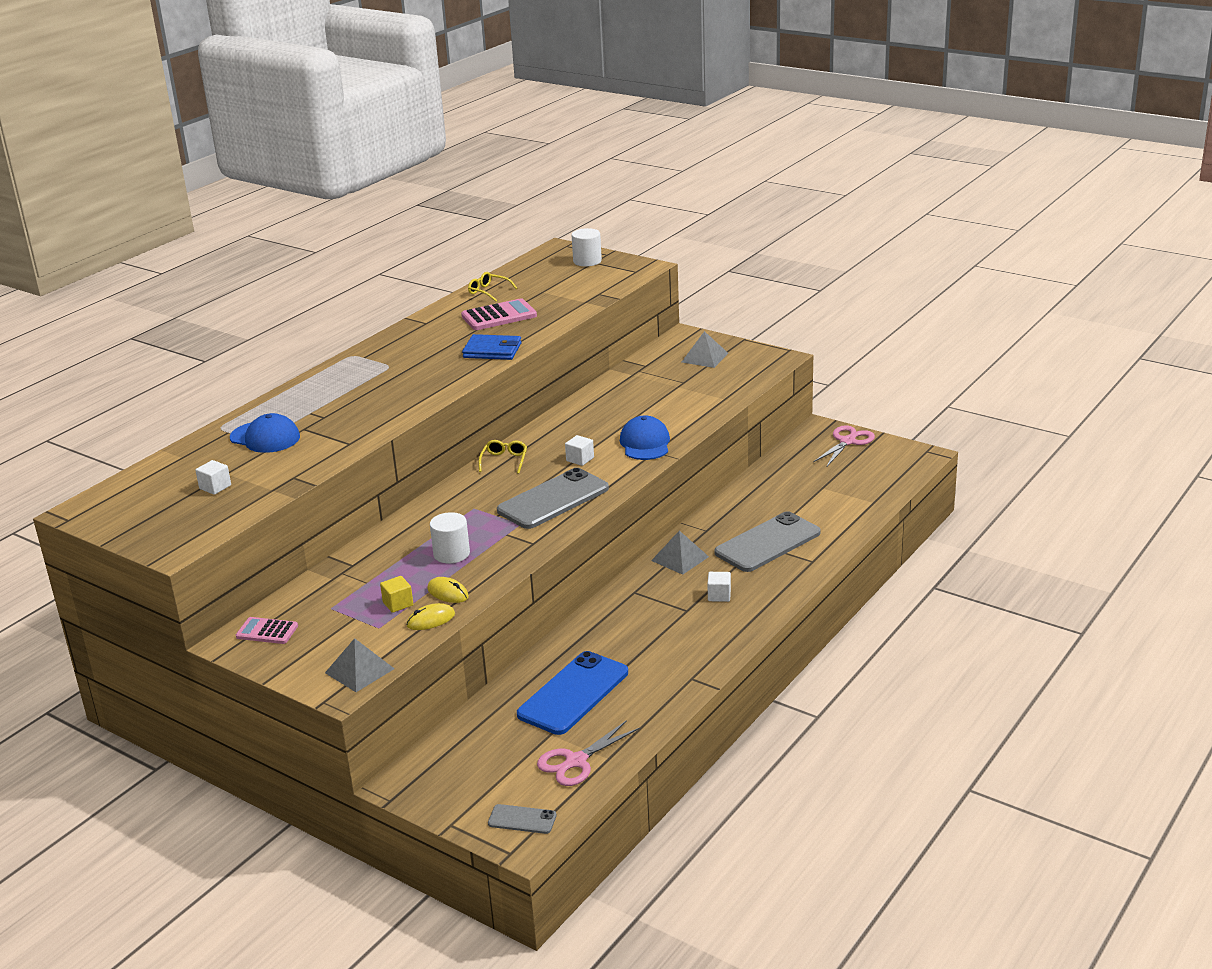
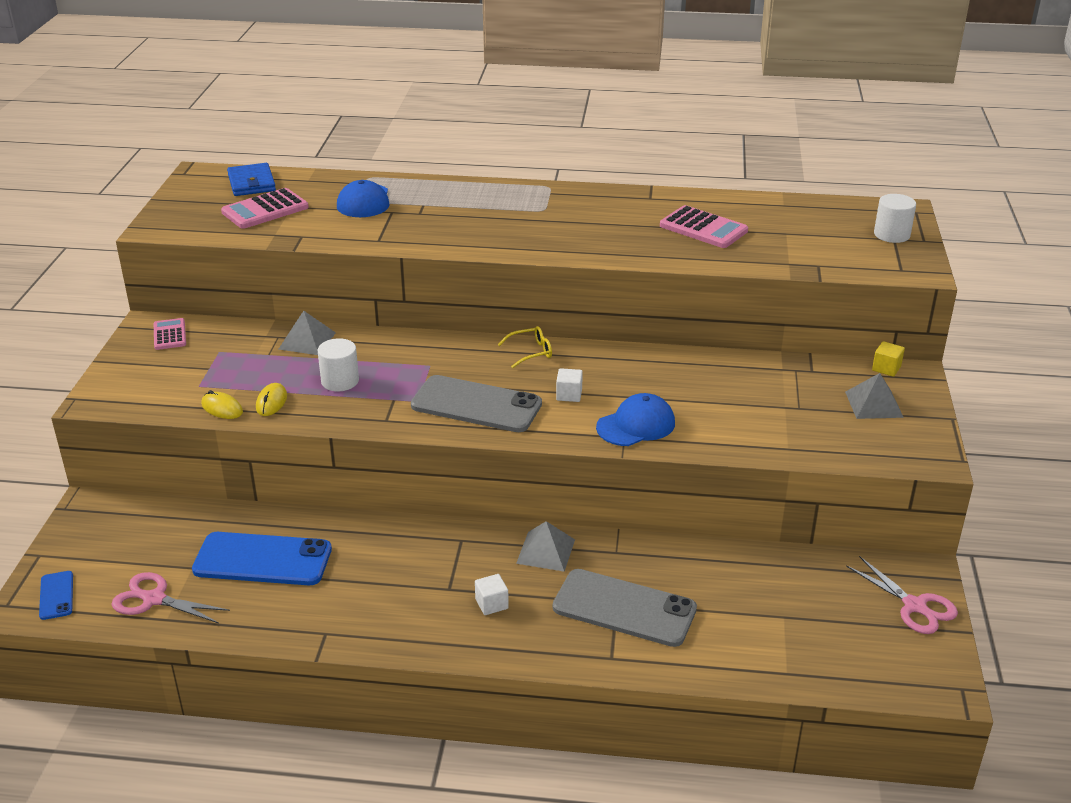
camera: 60 degrees right, 5 degrees up
(215, 487) = (265, 210): white cube -> pink calculator
(359, 670) = (127, 400): grey pyramid -> grey pyramid (307, 340)
(398, 604) = (241, 382): yellow cube -> yellow cube (886, 368)
(488, 291) = (753, 206): yellow glasses -> none
(492, 350) = (623, 249): blue wallet -> blue wallet (252, 183)
(522, 819) = (56, 595): grey phone -> blue phone
(847, 441) = (914, 606): pink scissors -> pink scissors turned 45 degrees clockwise

